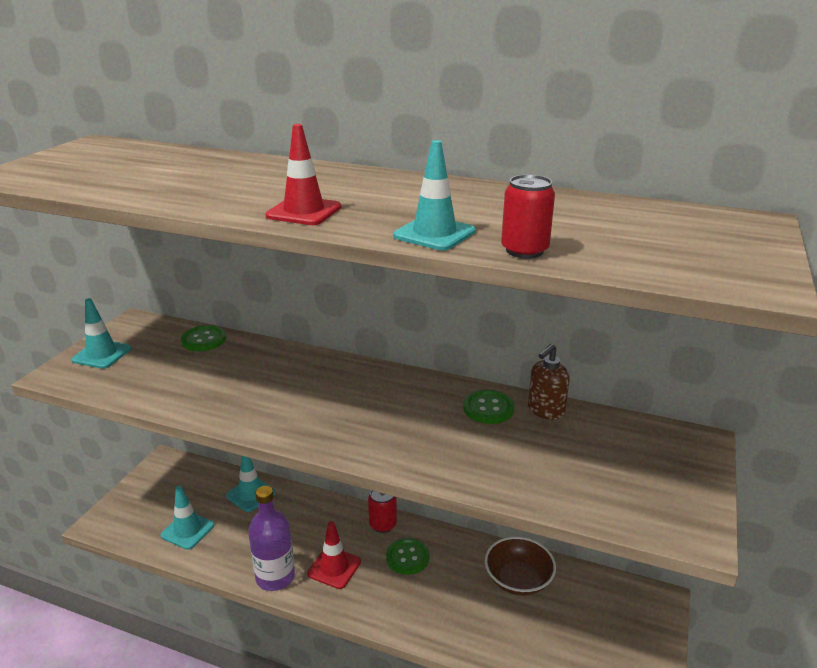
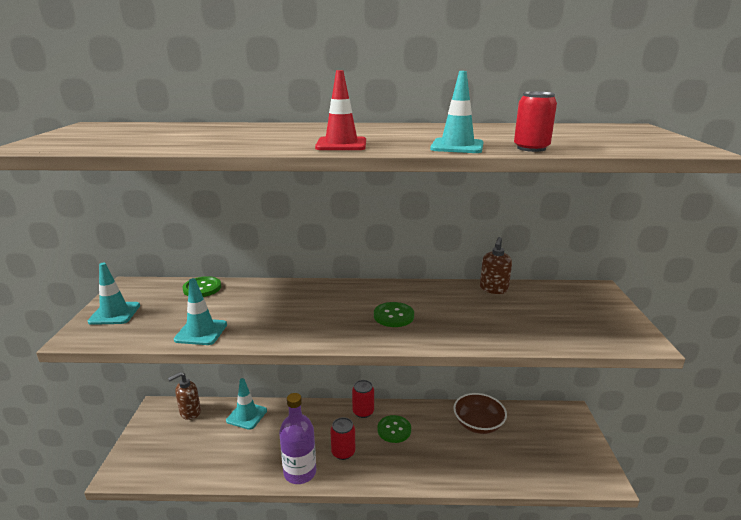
camera: 20 degrees left, 5 degrees down
(187, 530) = (205, 457): turquoise traffic cone -> turquoise traffic cone (201, 332)
(194, 475) = (190, 412): none -> brown soap dispenser
(334, 568) = (343, 452): red traffic cone -> red can
(488, 408) = (455, 295): green button -> green button (393, 316)

